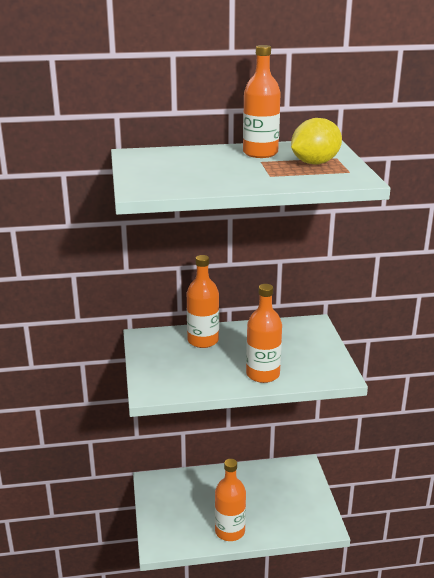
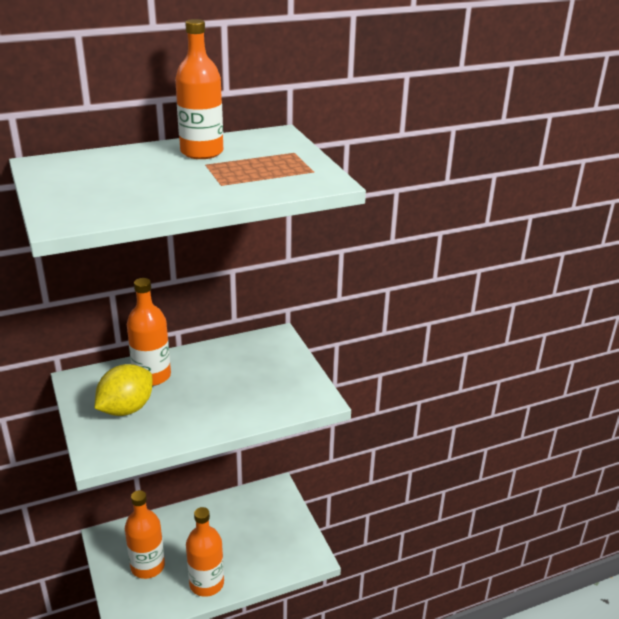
camera: 15 degrees left, 5 degrees up
(263, 374) = (230, 411): orange bottle -> orange bottle (147, 566)
(315, 163) = (270, 162): yellow lemon -> yellow lemon (126, 409)

